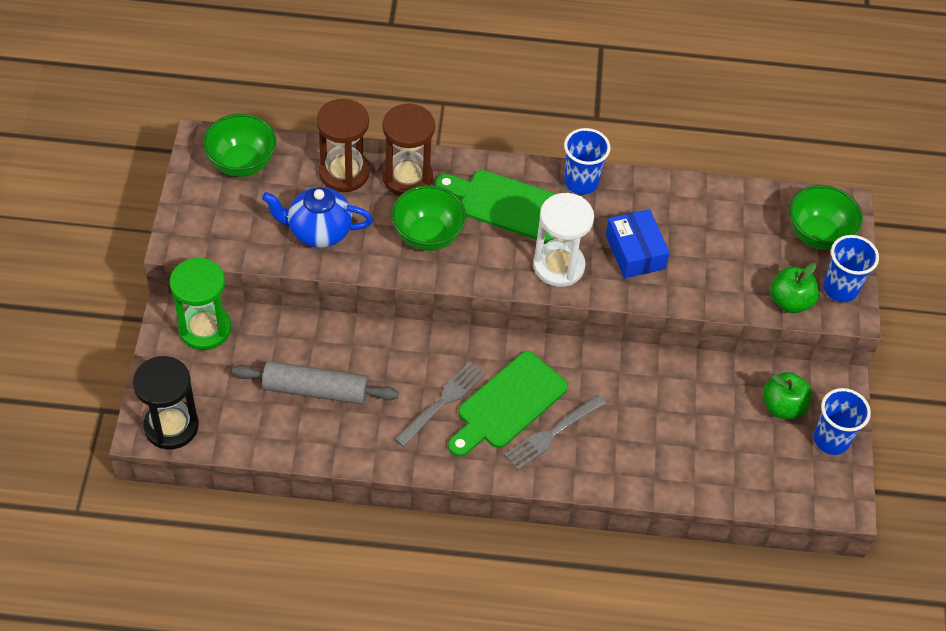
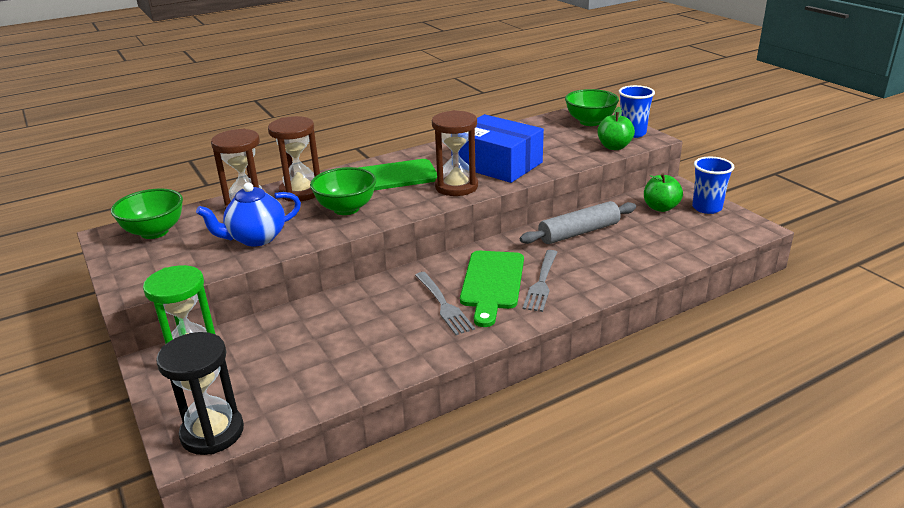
camera: 30 degrees left, 25 degrees down
(315, 390) = (332, 345): grey rolling pin -> grey rolling pin (579, 232)
(442, 402) = (443, 304): grey fork -> grey fork turned 150 degrees clockwise
(558, 266) = (456, 187): white hourglass -> brown hourglass
(581, 182) = (425, 153): blue cup -> none
(635, 252) = (497, 164): blue box -> blue box, size x1.61

